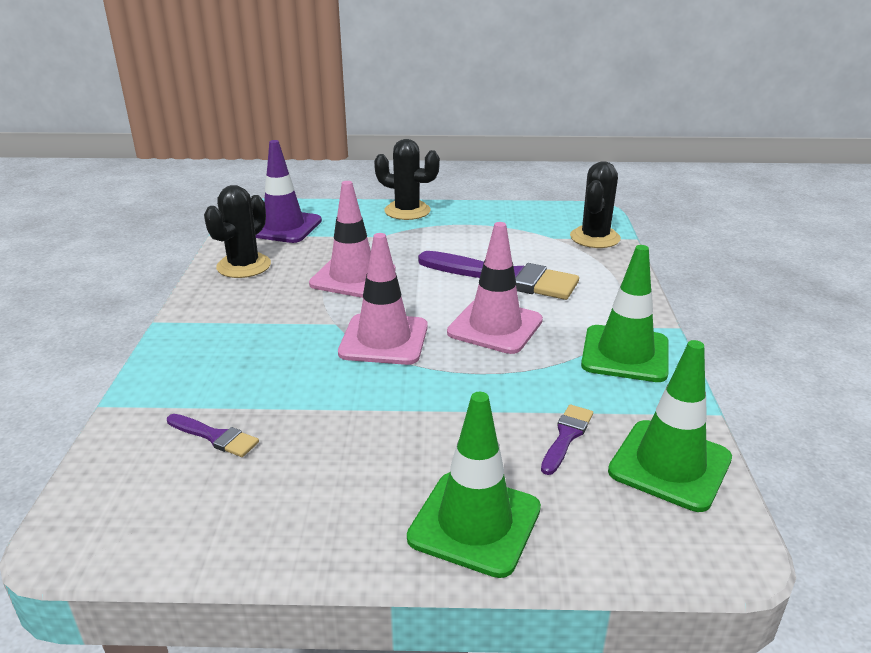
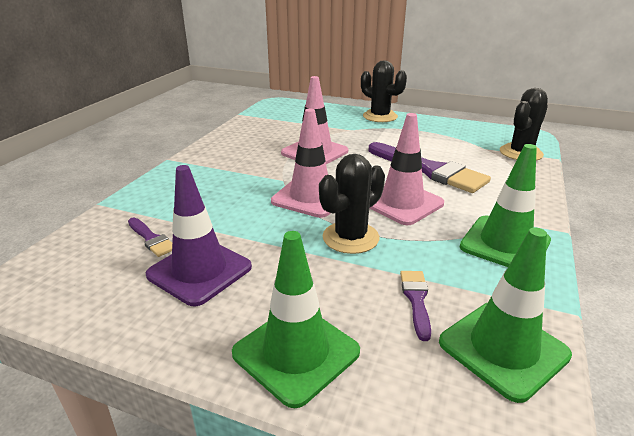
camera: 20 degrees right, 0 degrees up
(244, 266) = (246, 135): black cactus -> black cactus (350, 238)
(283, 227) = (288, 115): purple traffic cone -> purple traffic cone (199, 271)
(566, 436) = (416, 300): purple brush -> purple brush turned 45 degrees counterclockwise

